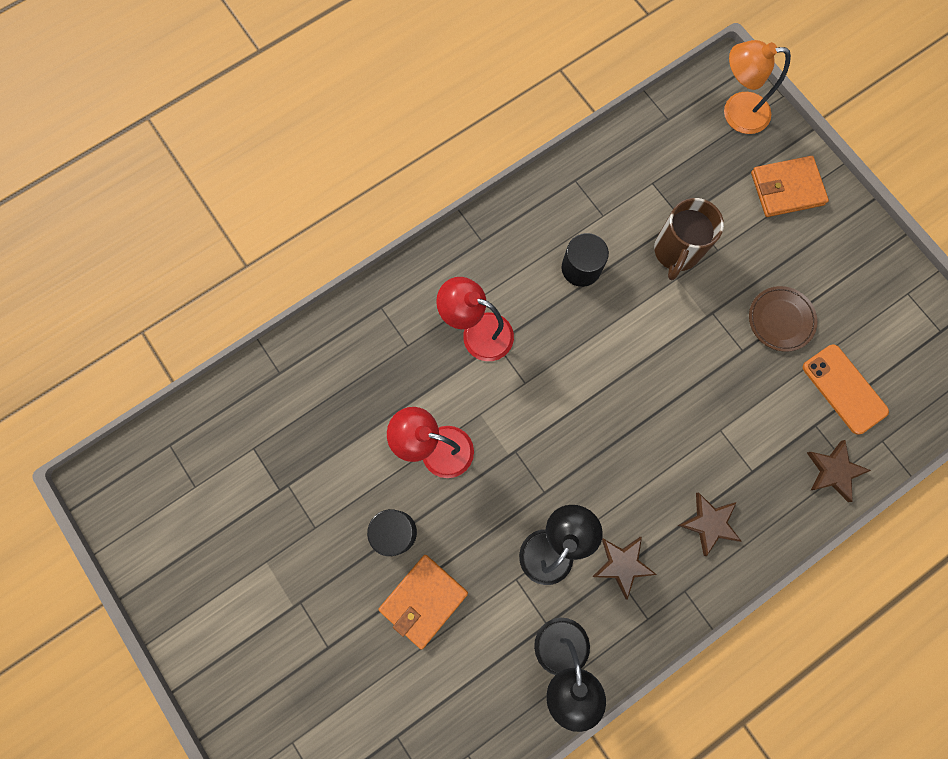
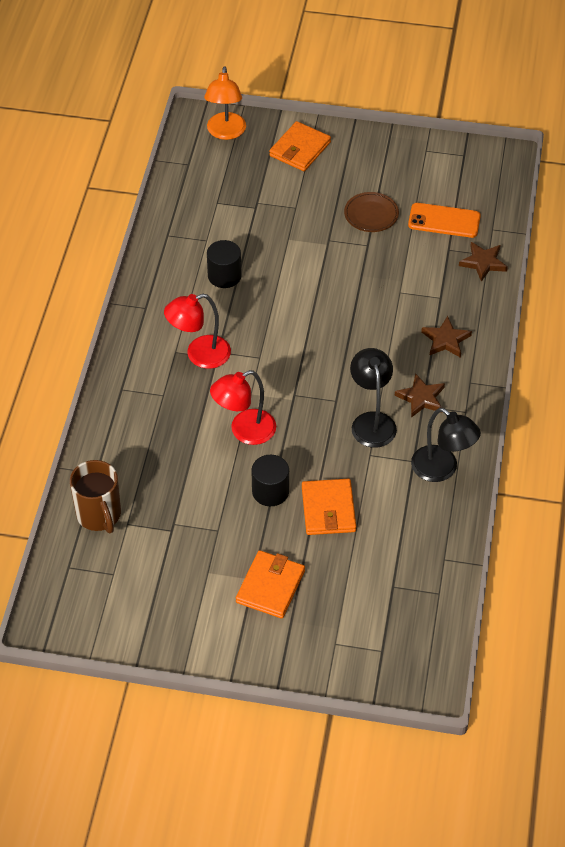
camera: 45 degrees left, 25 degrees down
(299, 629) = (270, 586): none -> orange wallet
(676, 251) = (272, 226): brown mug -> brown mug (99, 515)
(736, 112) = (225, 132): orange lamp -> orange lamp turned 45 degrees counterclockwise

